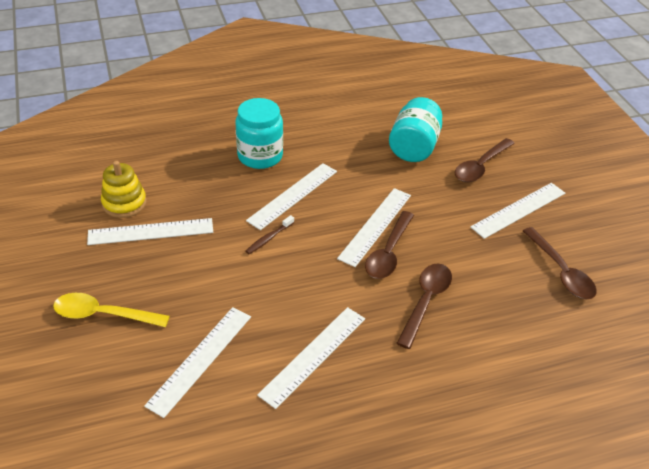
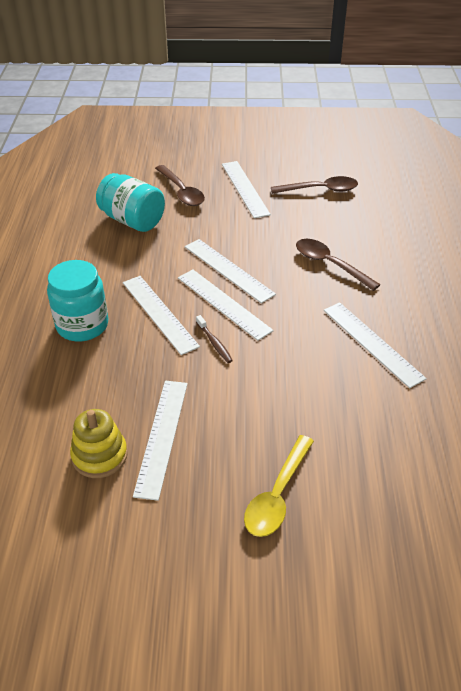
camera: 70 degrees left, 0 degrees up
(200, 359) = (359, 421): white ruler -> white ruler (223, 303)
(388, 253) = (265, 270): brown spoon -> none

